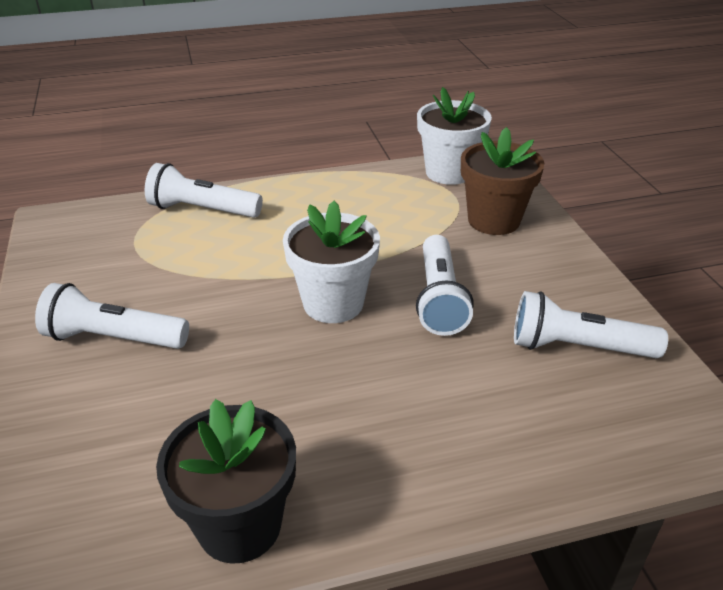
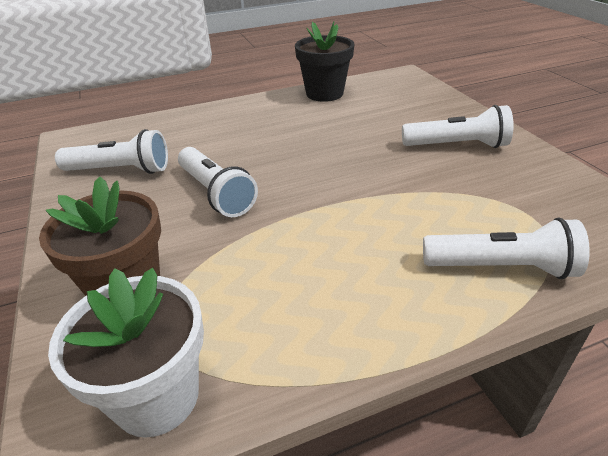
camera: 175 degrees right, 0 degrees up
(333, 303) = (306, 181): white flower pot -> none
(439, 298) = (216, 193): white flashlight -> white flashlight turned 150 degrees clockwise

